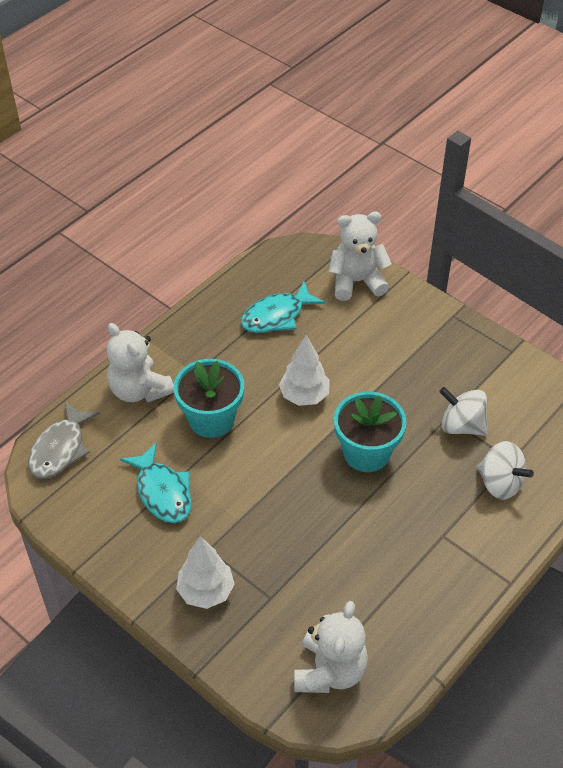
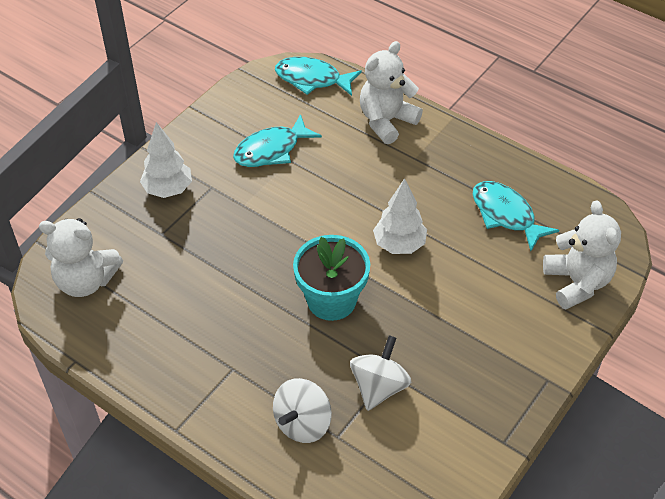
camera: 85 degrees right, 0 degrees up
(60, 449) = (312, 79): grey fish -> turquoise fish
(211, 419) = (358, 175): turquoise flower pot -> none

